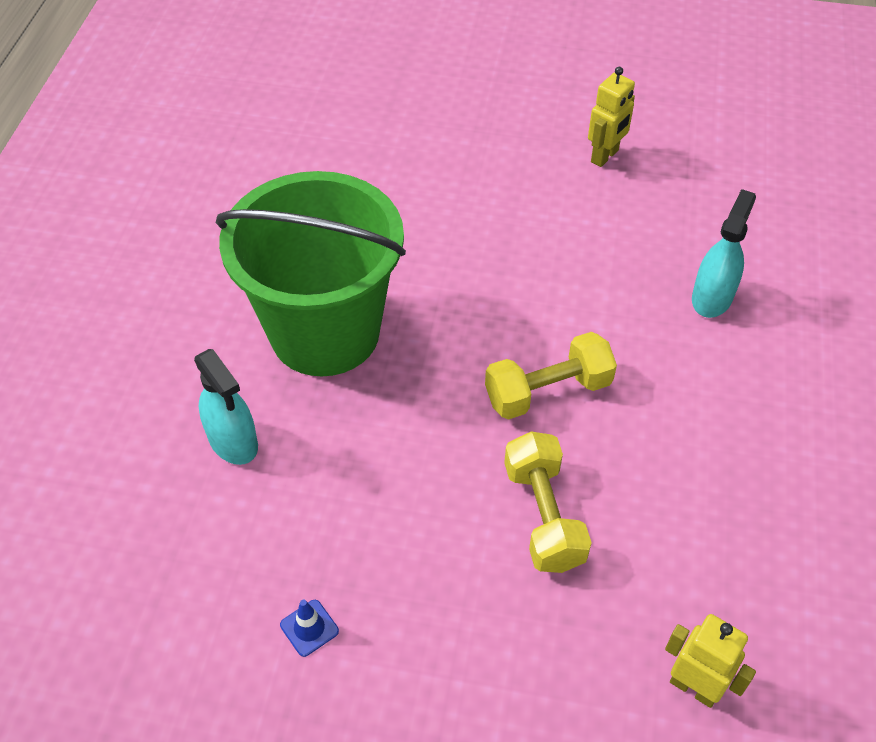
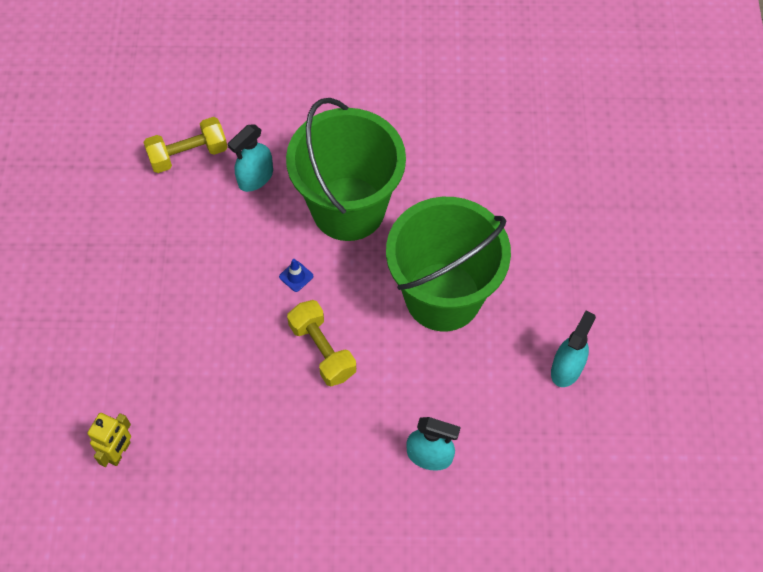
camera: 80 degrees right, 10 degrees up
(309, 628) = (138, 244): blue traffic cone -> blue traffic cone (296, 276)
(488, 251) = (443, 296): none -> green bucket
(543, 516) = (225, 358): yellow dumbbell -> yellow dumbbell (188, 154)
(605, 156) = (566, 368): yellow robot -> turquoise spray bottle

